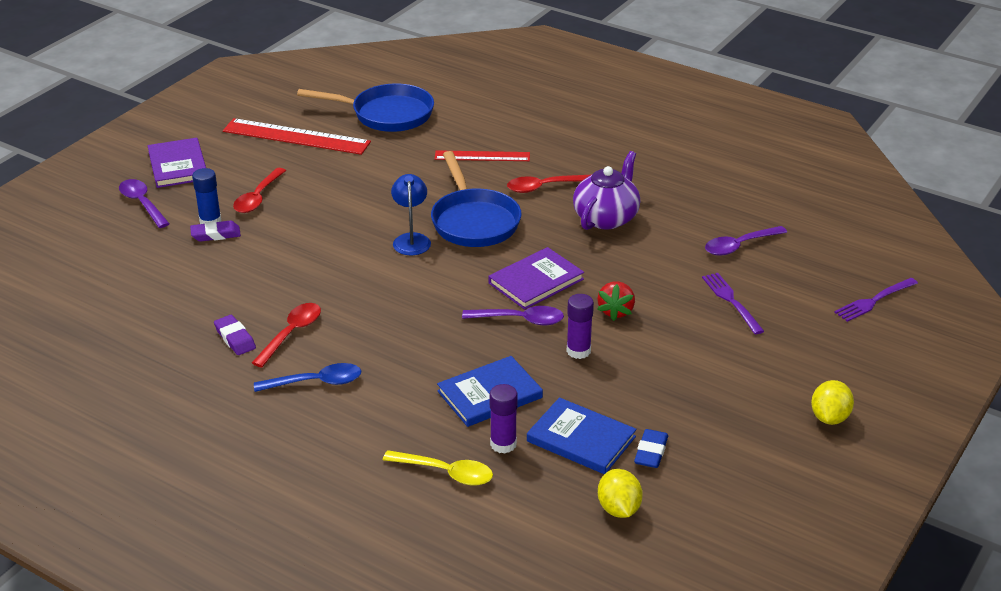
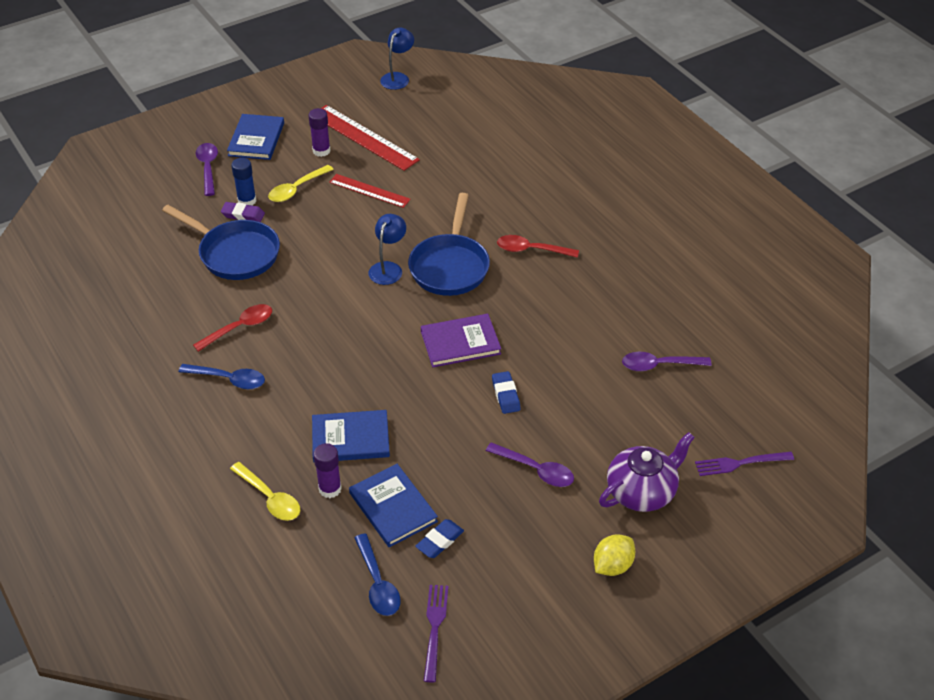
camera: 25 degrees right, 10 degrees up
(178, 165) = (256, 139): purple book -> blue book
(235, 338) = (196, 318): purple eraser -> none
(258, 197) = (296, 189): red spoon -> yellow spoon
(292, 79) = (397, 77): none -> blue lamp
(387, 114) = (451, 136): blue pan -> blue pan (235, 253)
(482, 156) = (501, 202): red ruler -> red ruler (369, 191)
(520, 320) = (422, 376): purple spoon -> purple spoon (536, 470)
(578, 351) = (448, 423): purple glue stick -> purple glue stick (321, 151)
(606, 218) = (563, 298): purple teapot -> purple teapot (642, 491)
(616, 311) = (506, 395): red strawberry -> blue eraser
(618, 509) = (378, 583): yellow lemon -> blue spoon
(731, 301) = (611, 419): purple fork -> purple fork (434, 628)

